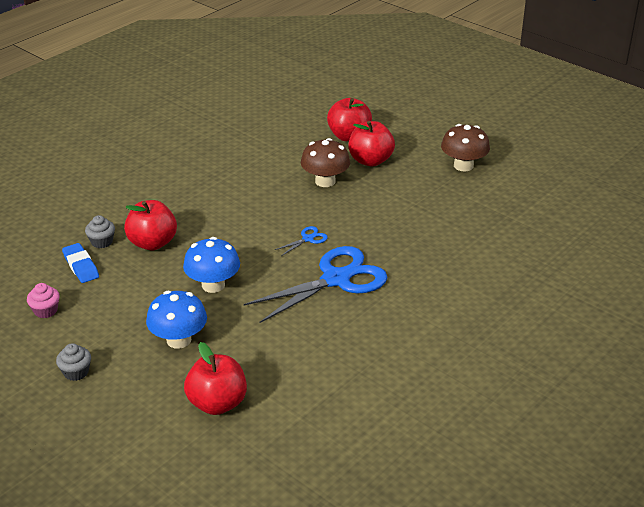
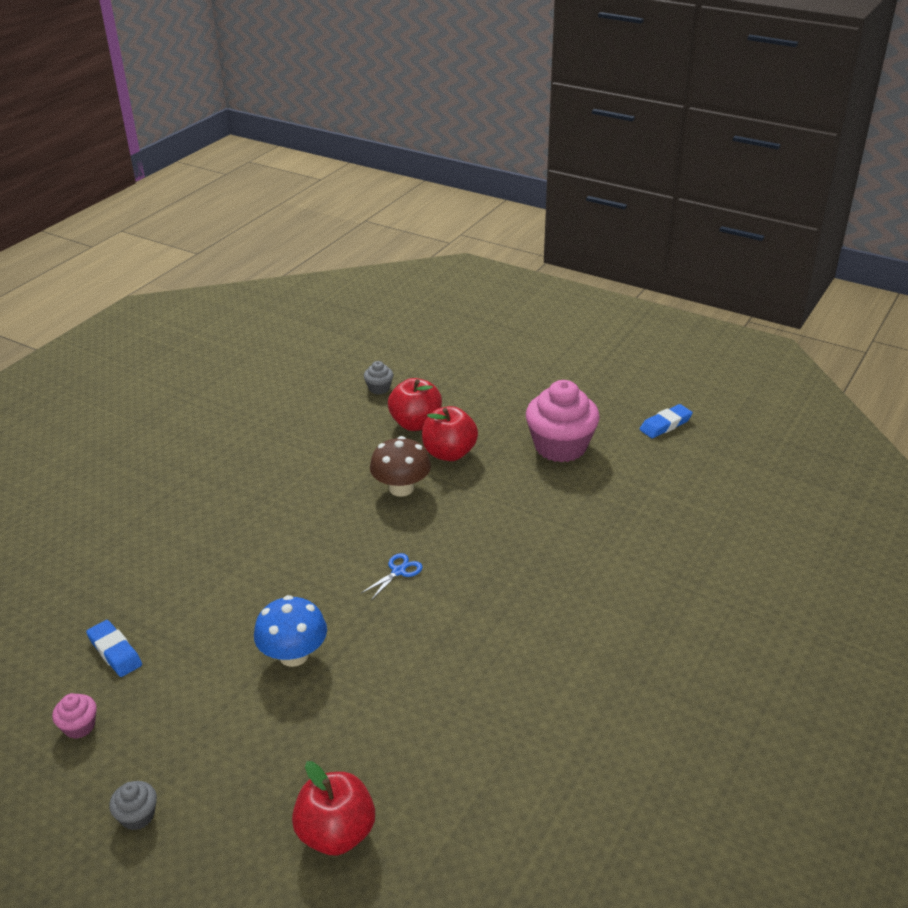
camera: 10 degrees left, 0 degrees up
(102, 242) = (136, 612): grey cupcake -> grey cupcake (379, 388)
(152, 243) = (203, 604): red apple -> none
(179, 340) = (265, 744): blue mushroom -> none
(336, 279) = (446, 624): blue scissors -> none
(463, 166) = (560, 446): brown mushroom -> pink cupcake
(557, 159) = (665, 425): none -> blue eraser

